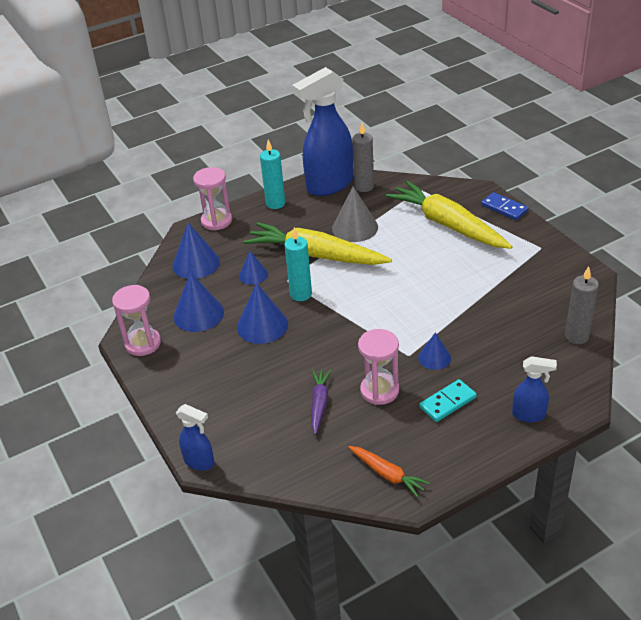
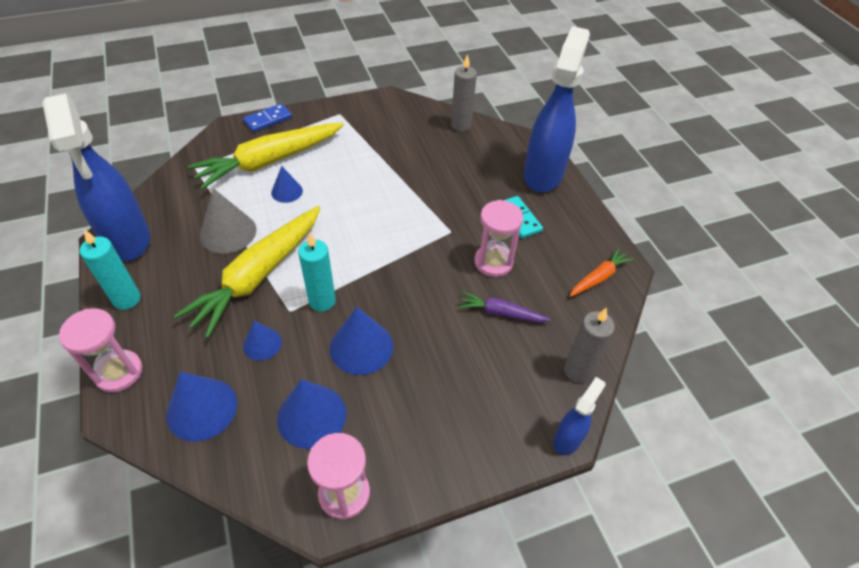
camera: 85 degrees left, 10 degrees up
(364, 187) = (156, 210): grey candle -> grey candle (577, 371)
(434, 358) = (460, 214): blue cone -> blue cone (287, 191)
(529, 415) = (543, 174): blue spray bottle -> blue spray bottle, size x2.13

